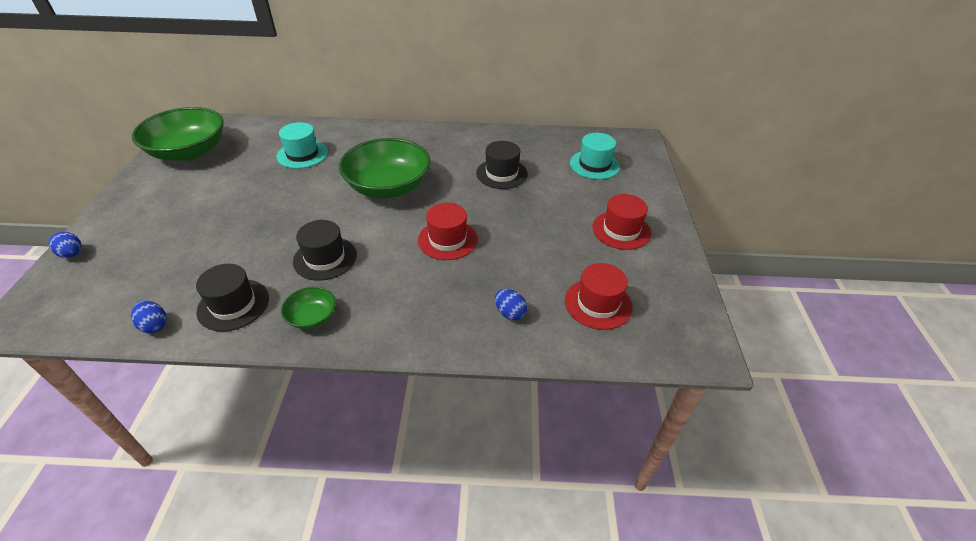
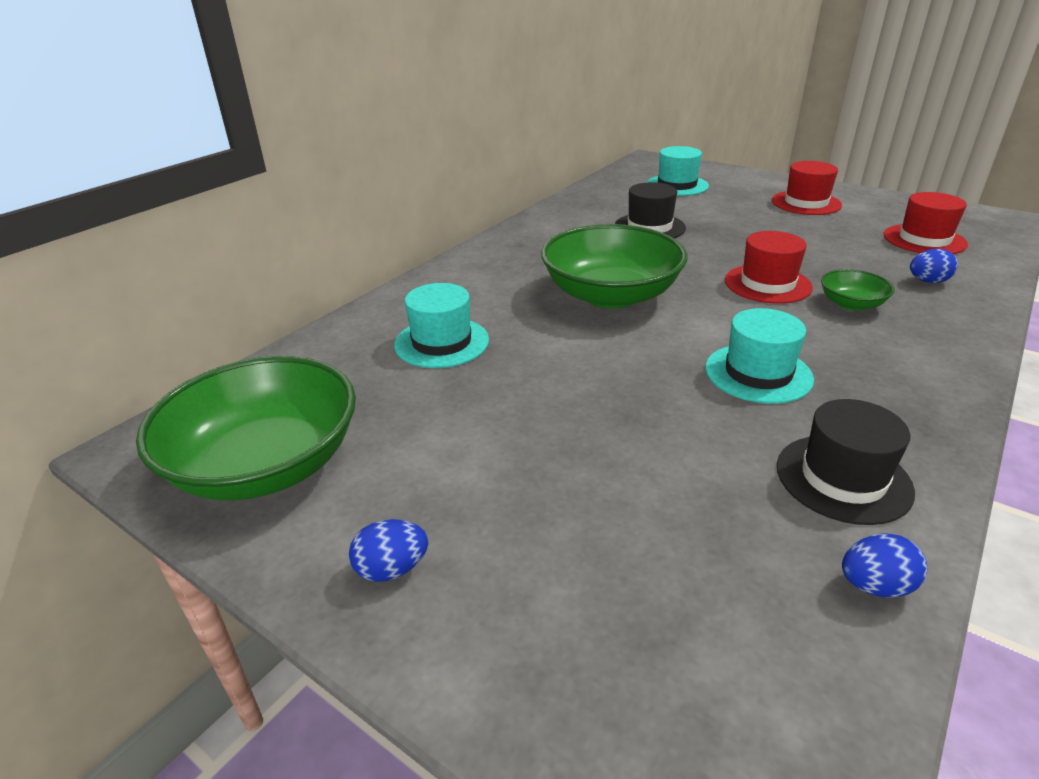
camera: 55 degrees left, 10 degrees down
(72, 254) = (534, 716): blue egg -> blue egg (392, 569)
(312, 317) = (898, 408): green bowl -> green bowl (851, 304)
(325, 258) = (758, 373): black hat -> turquoise hat

